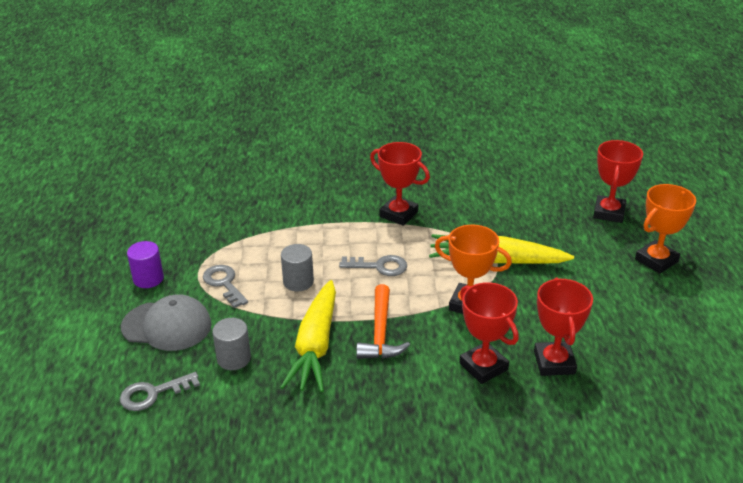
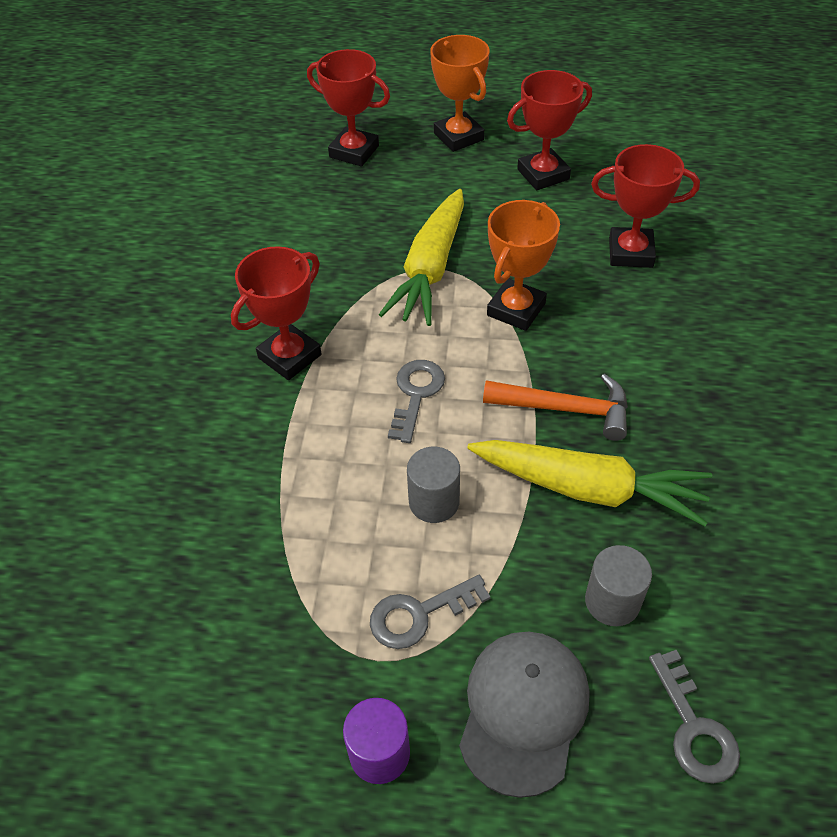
camera: 80 degrees left, 15 degrees up
(483, 366) = (636, 314): red trophy -> red trophy (543, 174)

